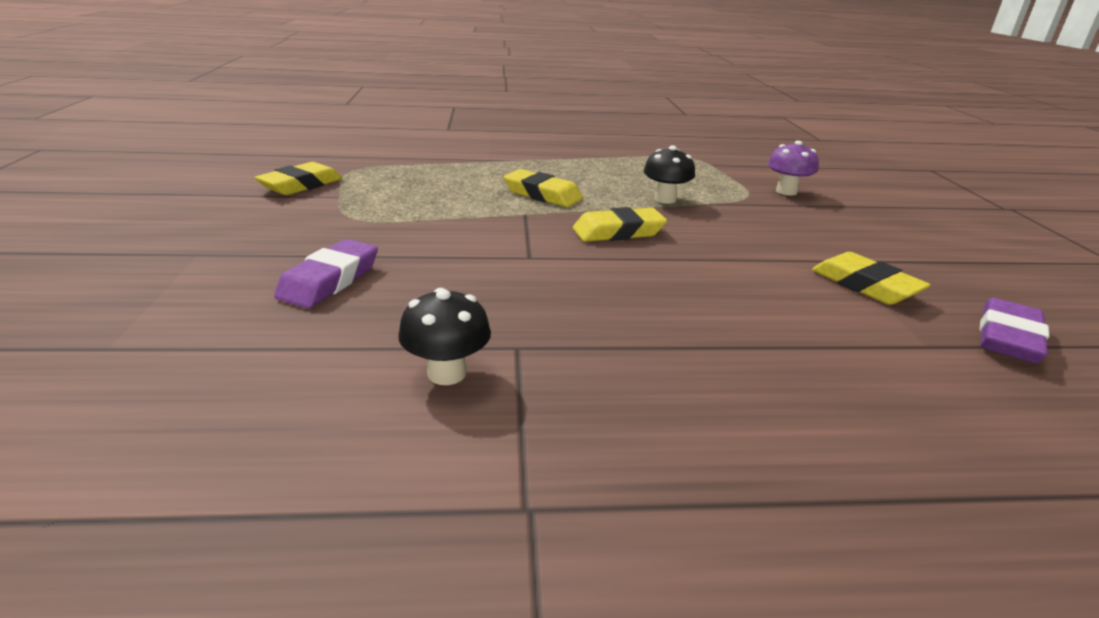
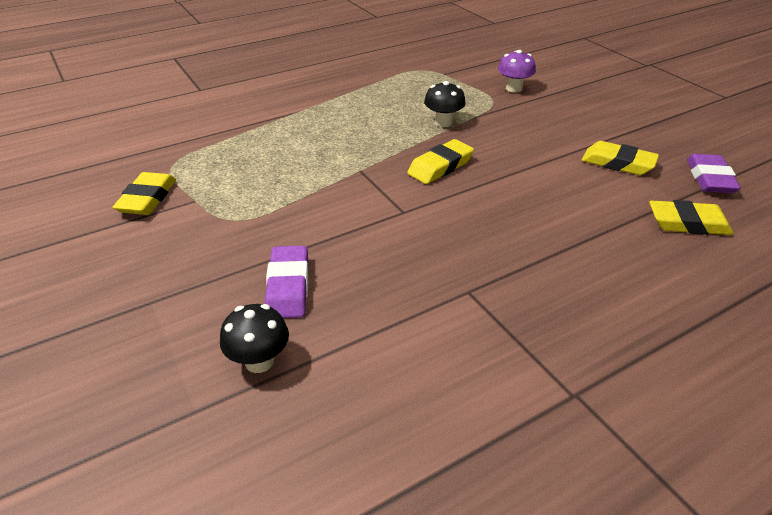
camera: 25 degrees left, 10 degrees up
(447, 373) = (448, 329): black mushroom -> black mushroom (259, 361)
(542, 194) = (354, 145): yellow eraser -> yellow eraser (688, 223)

